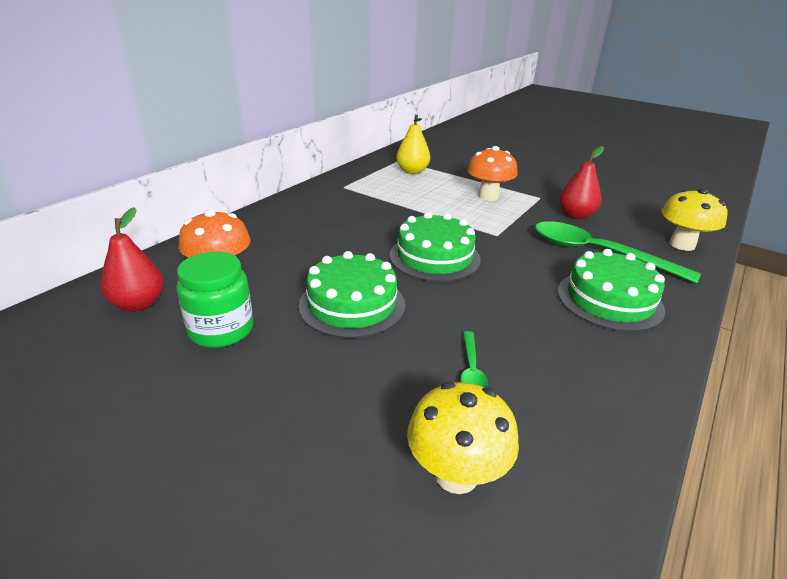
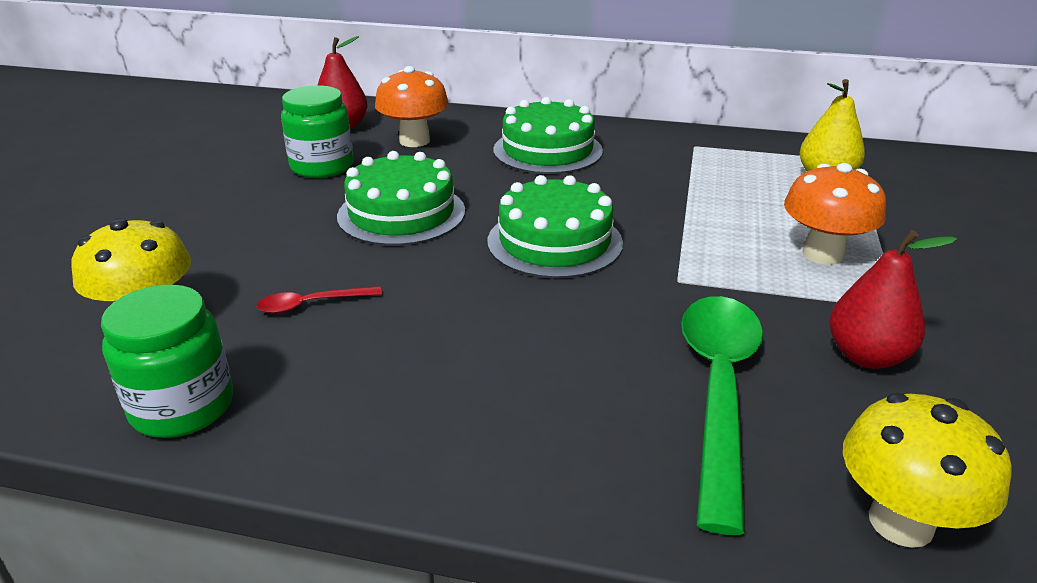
camera: 70 degrees right, 0 degrees up
(471, 369) = (311, 304): green spoon -> red spoon
(596, 455) = (182, 407): none -> green jar
(609, 300) = (551, 410): green cake -> green cake (547, 150)

